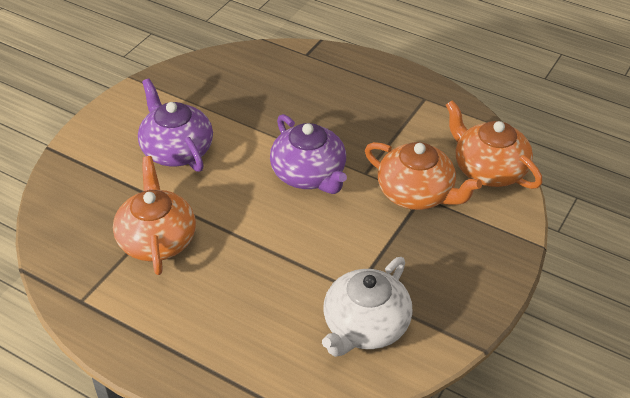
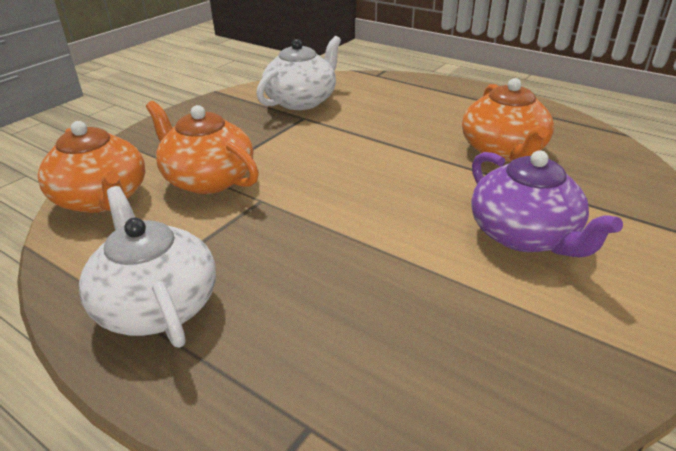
camera: 175 degrees left, 10 degrees down
(309, 174) = (333, 201): purple teapot -> none
(399, 98) = (156, 304): none -> white teapot

